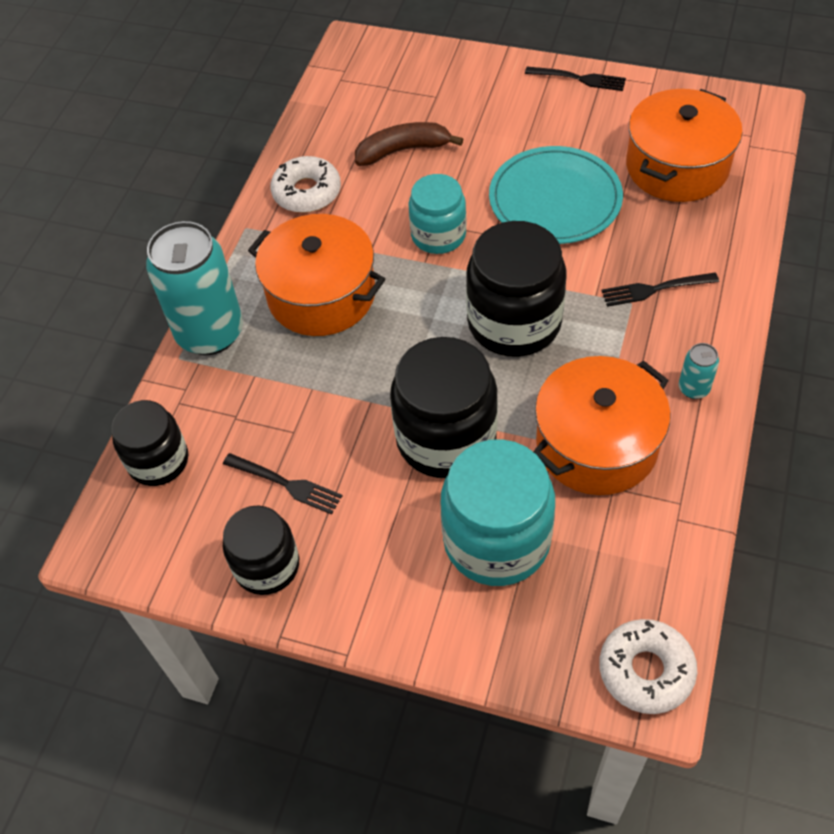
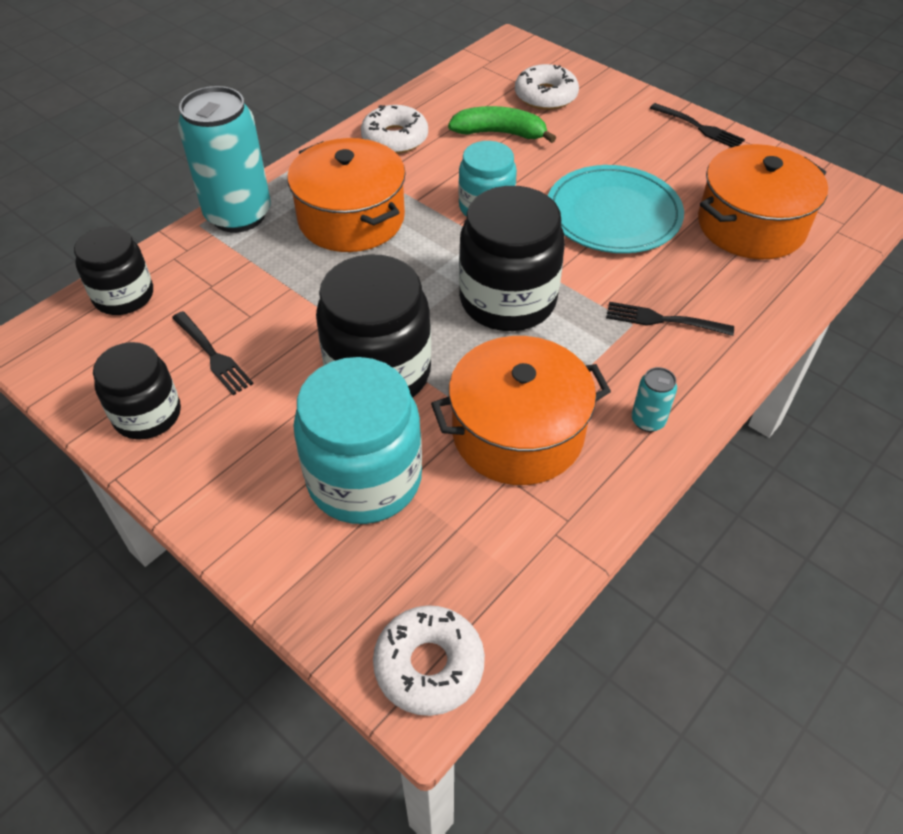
camera: 20 degrees right, 5 degrees down
(403, 150) = (500, 133): brown banana -> green banana
(421, 93) = (545, 96): none -> white donut

